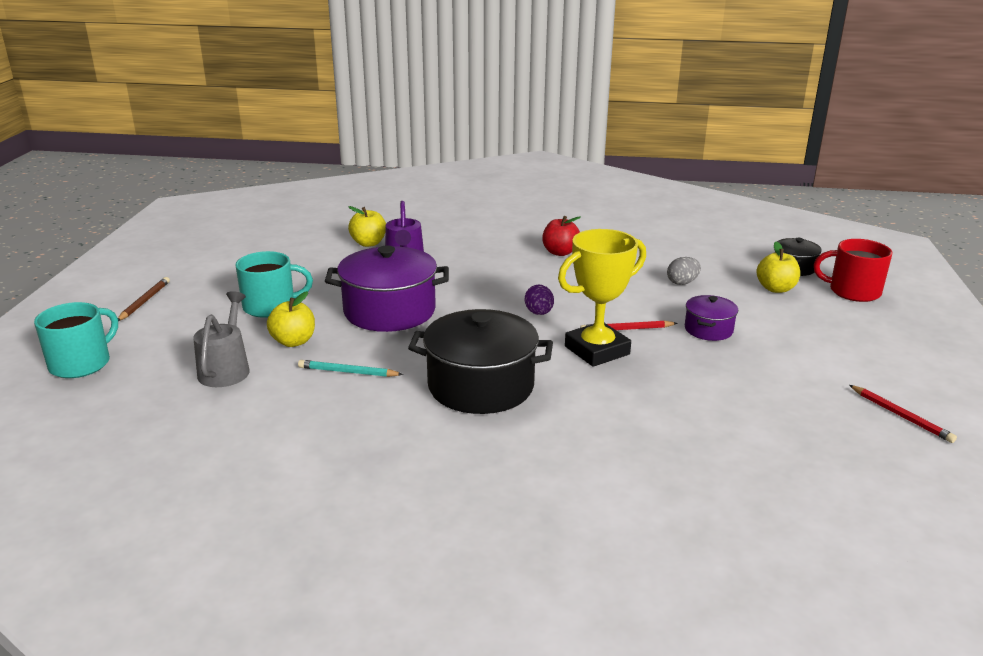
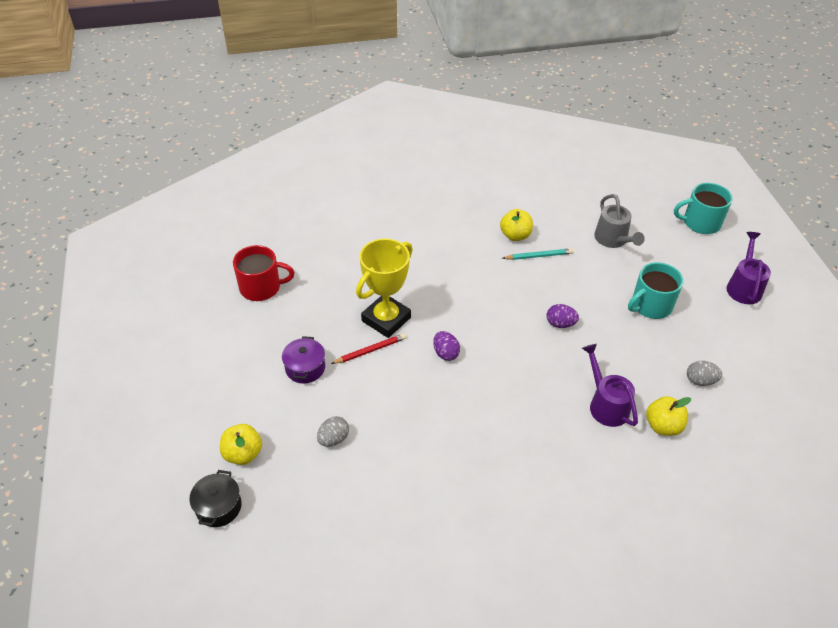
camera: 160 degrees right, 20 degrees up
(81, 363) = (700, 222): turquoise mug -> turquoise mug turned 75 degrees clockwise
(145, 301) = (743, 286): brown pencil -> purple watering can
(293, 341) = (597, 273): yellow apple -> yellow apple (515, 235)
(299, 257) = (700, 381): none -> grey egg
(389, 311) = (560, 324): purple pot -> purple egg
(481, 386) = (449, 265): black pot -> none
(560, 252) = (467, 466): red apple -> none
(853, 291) = (167, 471): red mug -> red mug (261, 287)
(901, 416) = (177, 305): red pencil -> none

